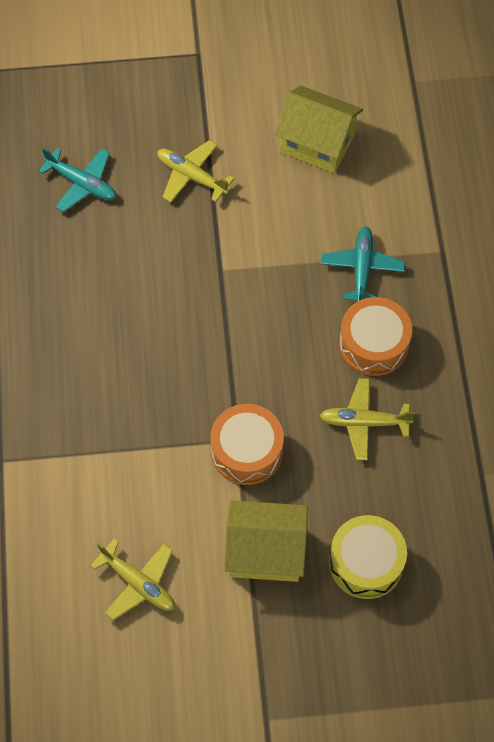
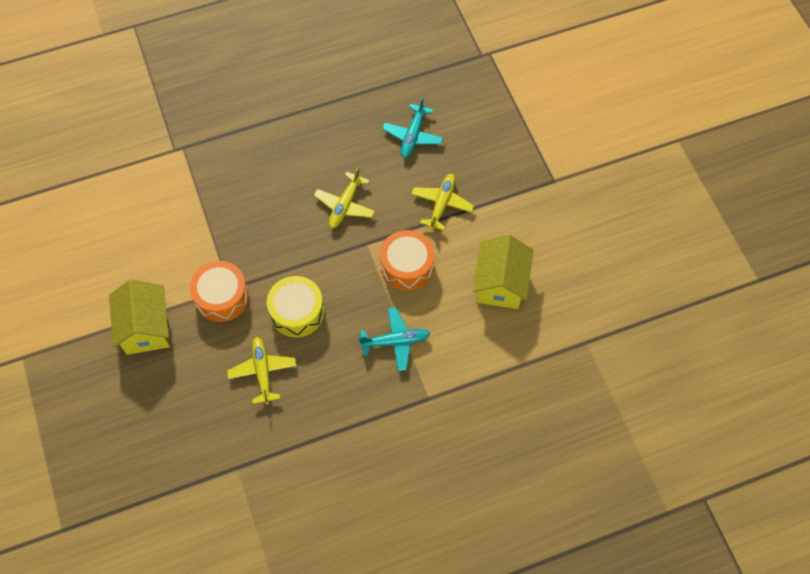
camera: 75 degrees right, 0 degrees up
(138, 583) = (109, 253): yellow plane -> yellow plane (345, 205)
(366, 562) = (149, 398): yellow drum -> yellow drum (297, 312)
(373, 344) = (331, 364): orange drum -> orange drum (407, 266)

